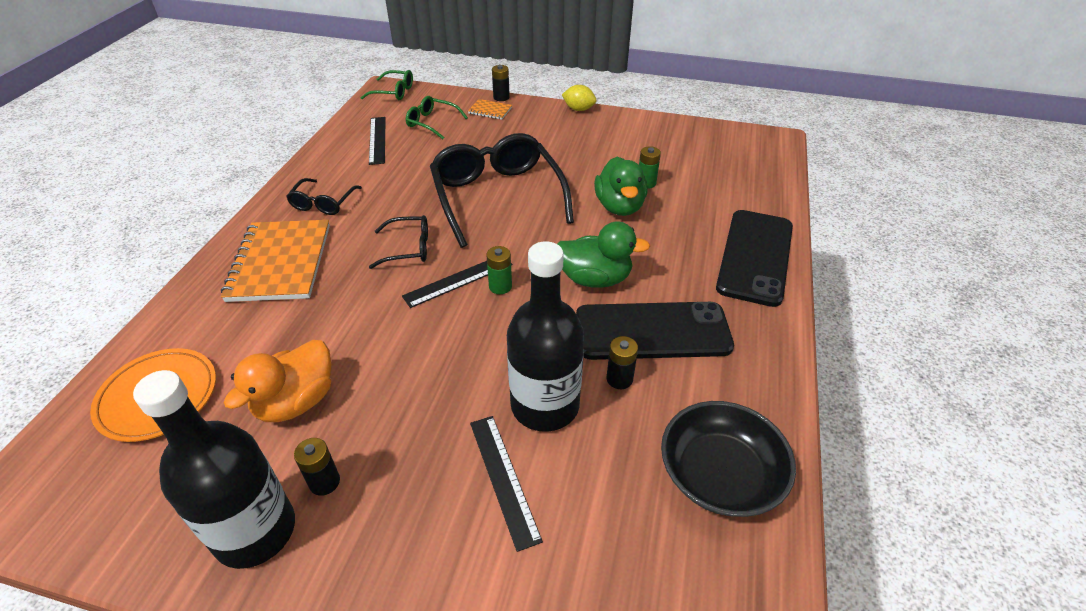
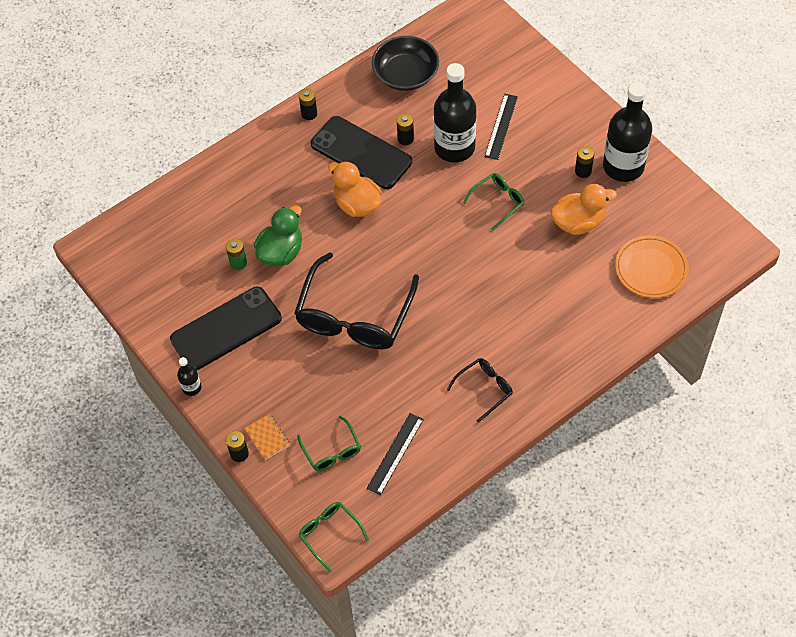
camera: 140 degrees left, 15 degrees up
(280, 262) = (543, 340): orange notebook -> none
(409, 248) = (451, 301): black glasses -> none
(428, 369) = (498, 202): none -> green glasses
(458, 280) = (439, 253): black ruler -> none
(500, 286) = (417, 233): green battery -> none
(578, 109) = (191, 387): yellow lemon -> black bottle
(595, 279) = (357, 204): green duck -> orange duck
(755, 257) = (247, 162): black phone -> black phone (226, 329)
(765, 340) = (309, 114): none -> black battery

